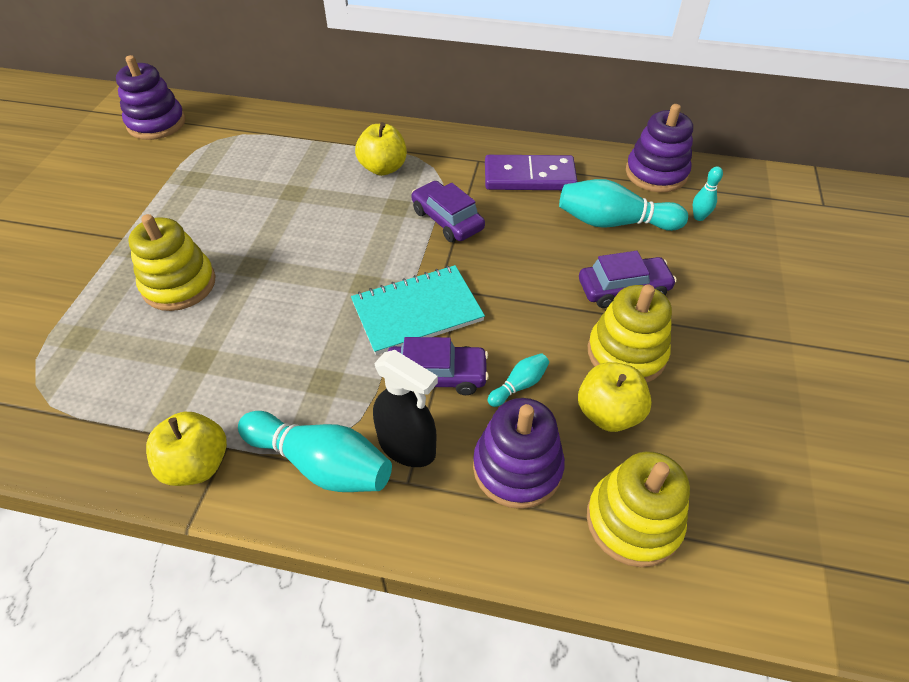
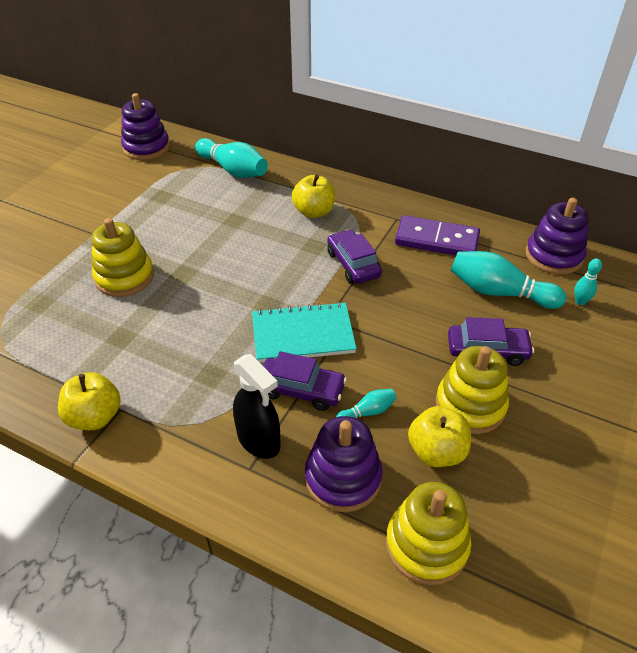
camera: 15 degrees right, 5 degrees down
(321, 463) = (187, 438): turquoise bowling pin -> turquoise bowling pin (233, 170)

